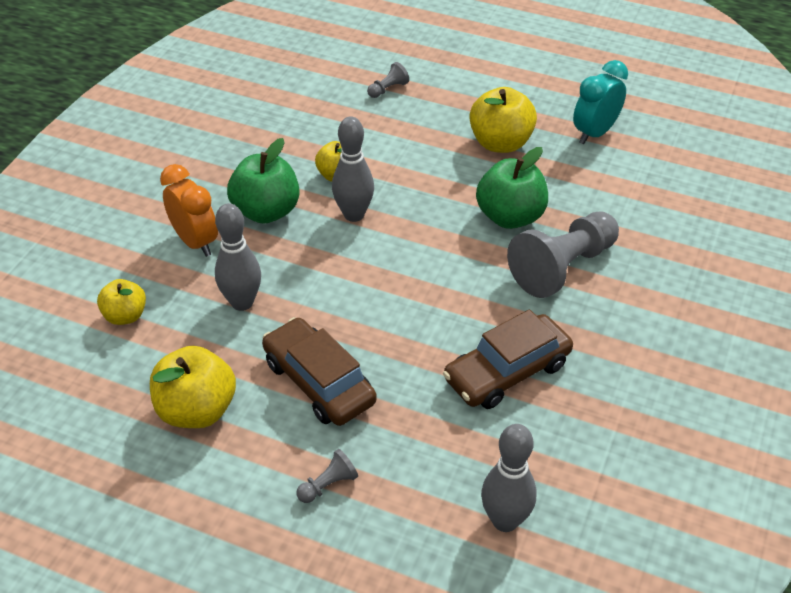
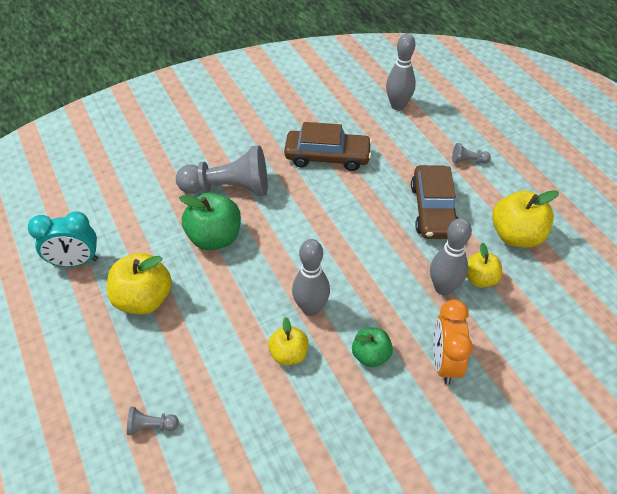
camera: 140 degrees left, 5 degrees up
(125, 316) = (532, 329): yellow apple -> yellow apple (480, 279)
(266, 211) = (370, 355): green apple -> green apple, size x0.61

